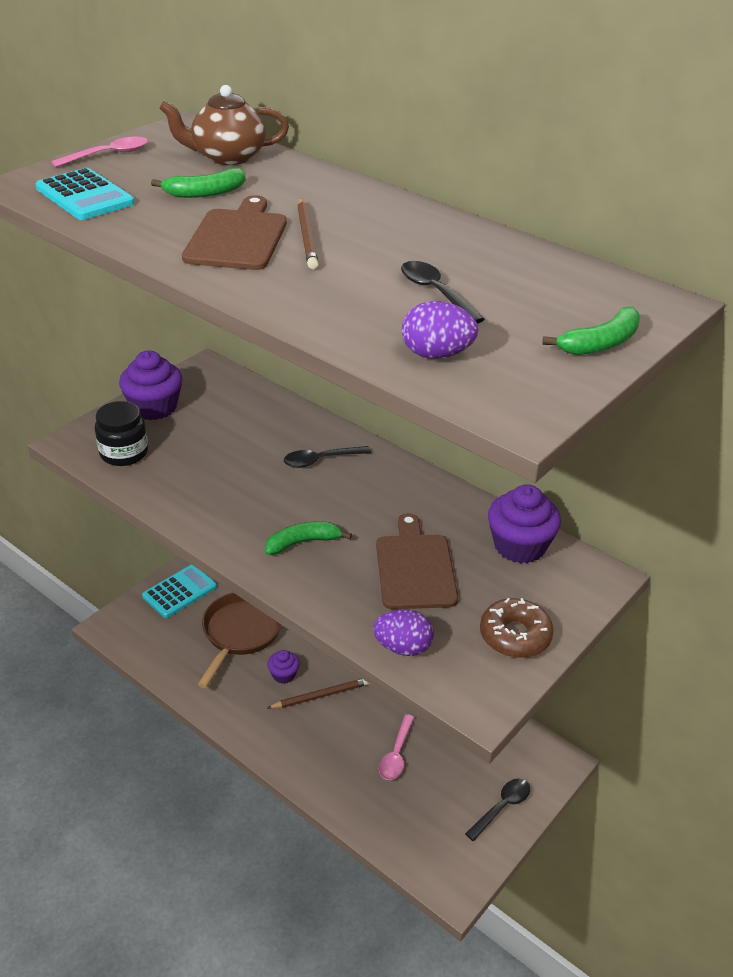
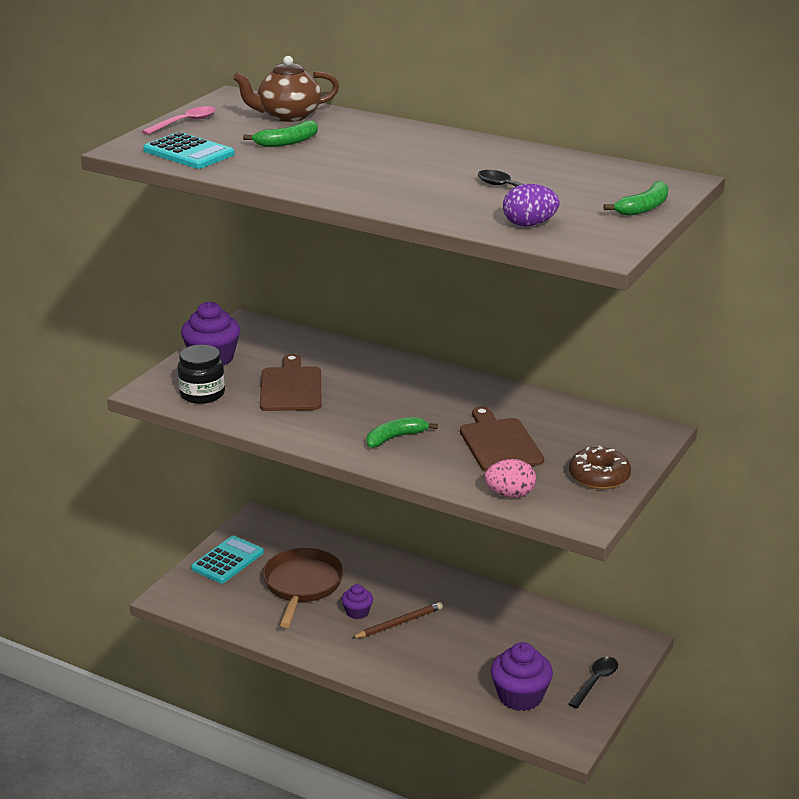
camera: 10 degrees left, 10 degrees down
(237, 237) = (335, 169): brown cutting board -> brown cutting board (291, 387)
(307, 236) = (390, 163): brown pencil -> none
(320, 460) = (385, 380): black spoon -> none
(396, 754) = (486, 657): pink spoon -> none
(403, 647) = (510, 494): purple egg -> pink egg
(519, 546) = (582, 419): purple cupcake -> purple cupcake (520, 696)

